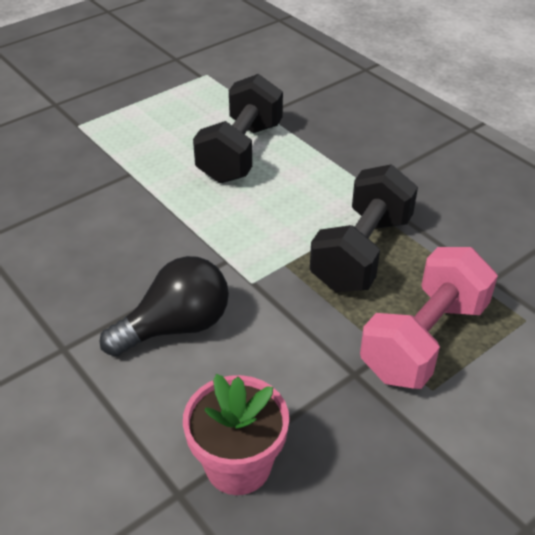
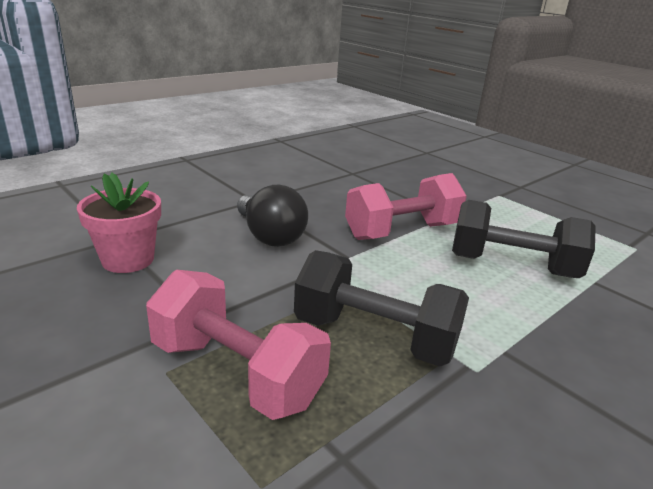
camera: 85 degrees right, 15 degrees down
(168, 214) = (402, 231): none -> pink dumbbell

